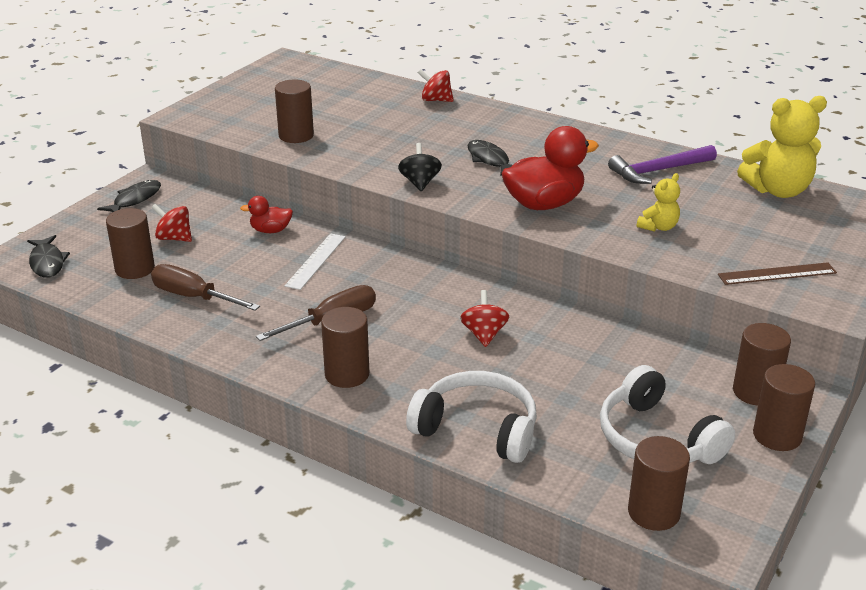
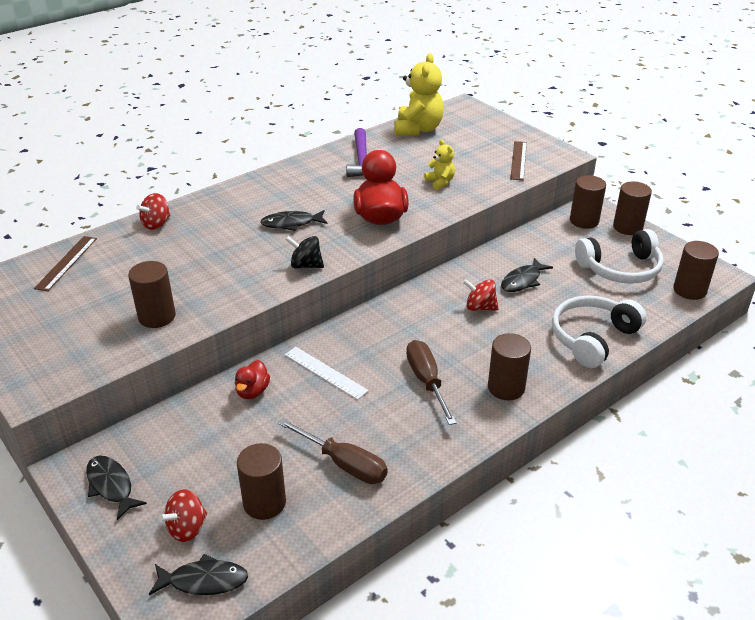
camera: 70 degrees left, 5 degrees up
(174, 238) = (221, 463): red spinning top -> red spinning top (187, 528)
(194, 297) = (344, 464): brown screwdriver -> brown screwdriver turned 105 degrees counterclockwise
(349, 82) = (66, 263): none -> brown ruler
(562, 358) = (522, 281): none -> black fish

